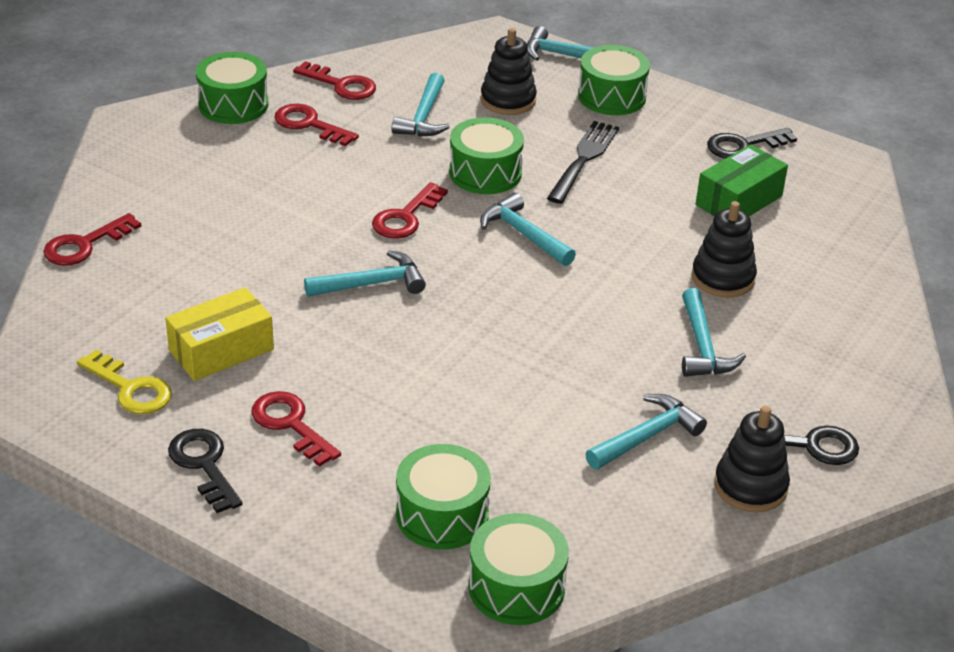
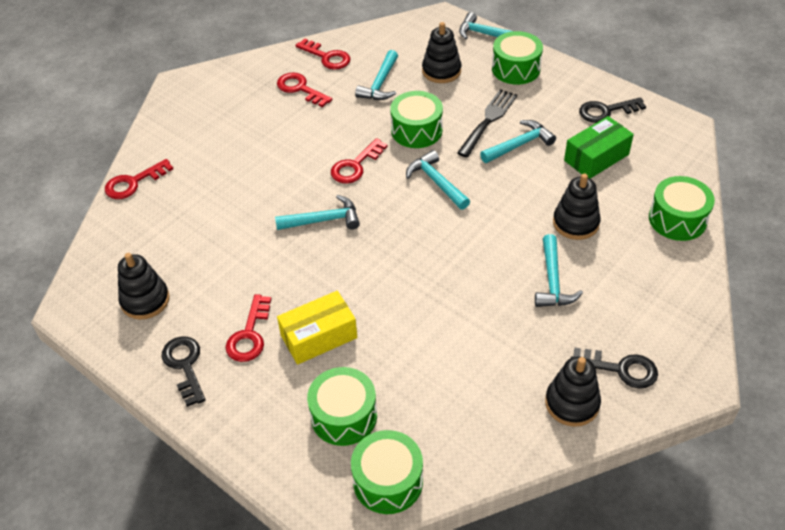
camera: 10 degrees right, 10 degrees up
(130, 388) = (145, 300): yellow key -> black stacking toy
(221, 350) = (211, 271): yellow box -> yellow box (319, 336)
(233, 105) = (251, 72): green drum -> green drum (677, 219)
(290, 424) = (249, 335): red key -> red key turned 135 degrees counterclockwise
(647, 436) = (501, 356): turquoise hammer -> turquoise hammer (519, 145)

